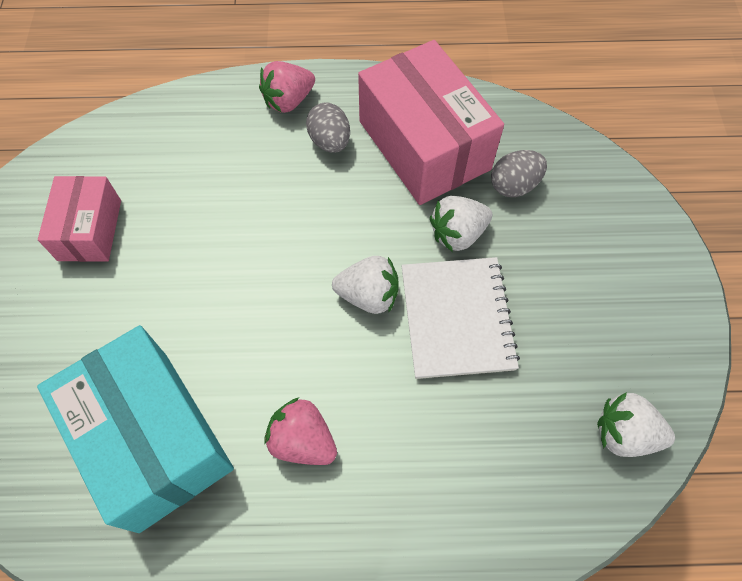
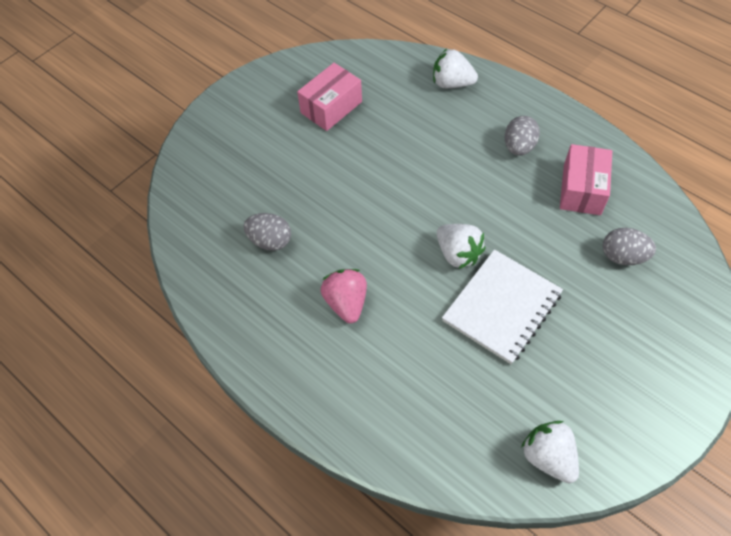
camera: 45 degrees right, 5 degrees down
(153, 439) = (270, 241): turquoise box -> grey egg
(288, 101) = (514, 105): pink strawberry -> none
(424, 145) = (581, 189): pink box -> pink box, size x0.57
(457, 234) = (551, 259): white strawberry -> white strawberry (452, 83)

